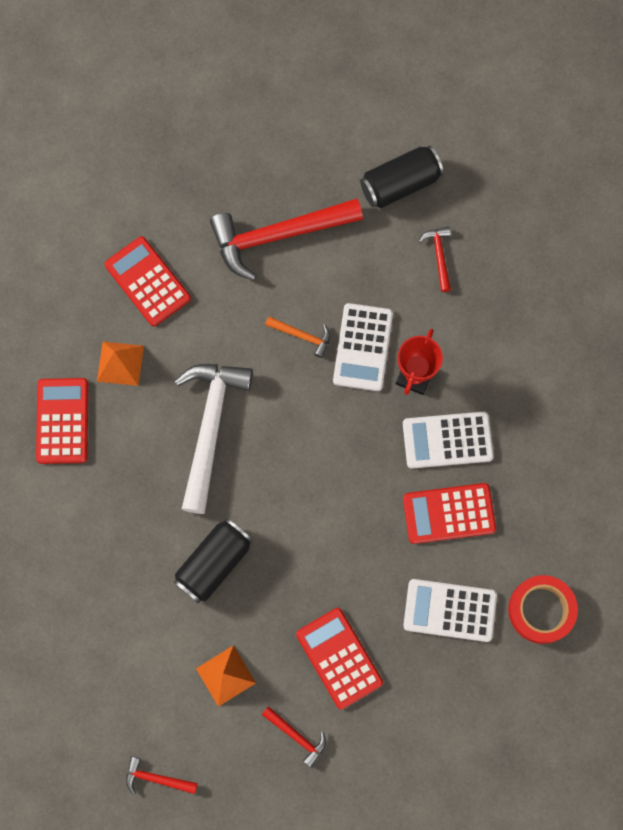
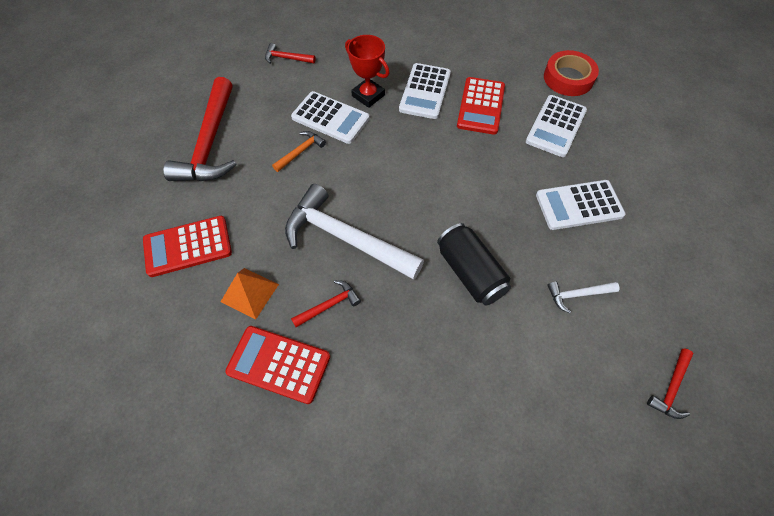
camera: 70 degrees left, 15 degrees down
(225, 675) = (577, 295): orange pyramid -> white hammer
(297, 736) = (642, 255): red hammer -> red hammer (329, 305)
(339, 658) = (579, 205): red calculator -> white calculator
(400, 184) = (220, 63): black can -> none

